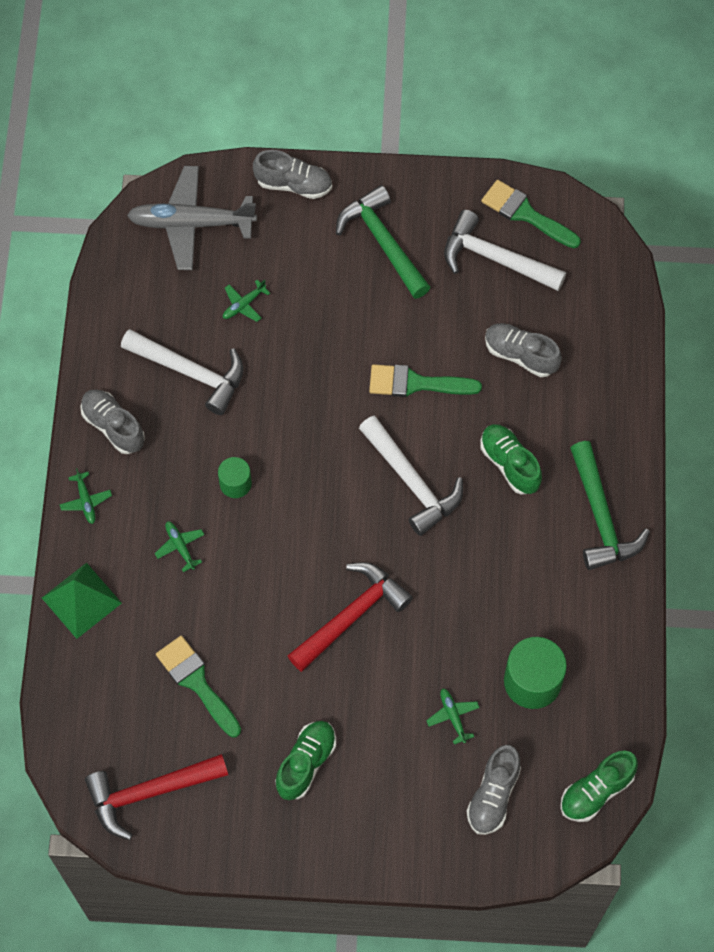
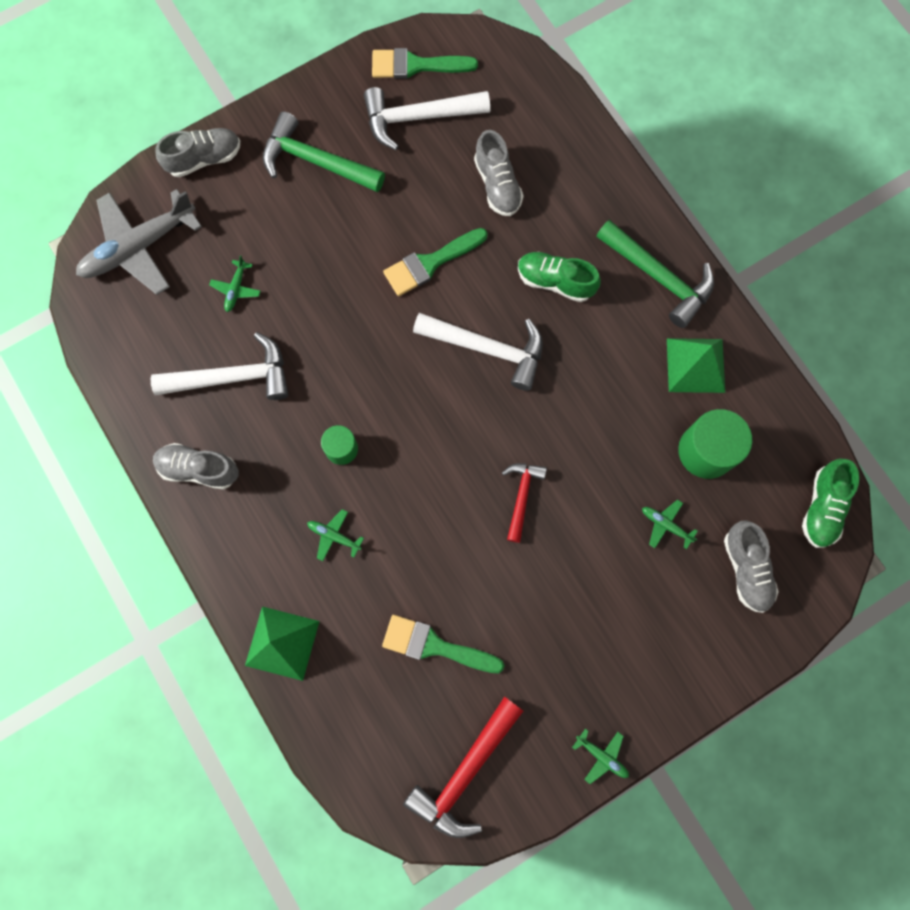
camera: 35 degrees left, 10 degrees up
(86, 501) = (222, 552): green plane -> green plane (602, 756)
(306, 763) = (577, 650): green shoe -> none
(352, 615) = (521, 496): red hammer -> red hammer, size x0.59
(520, 355) = (497, 185): grey shoe -> grey shoe turned 105 degrees counterclockwise
(577, 608) = (695, 365): none -> green pyramid

